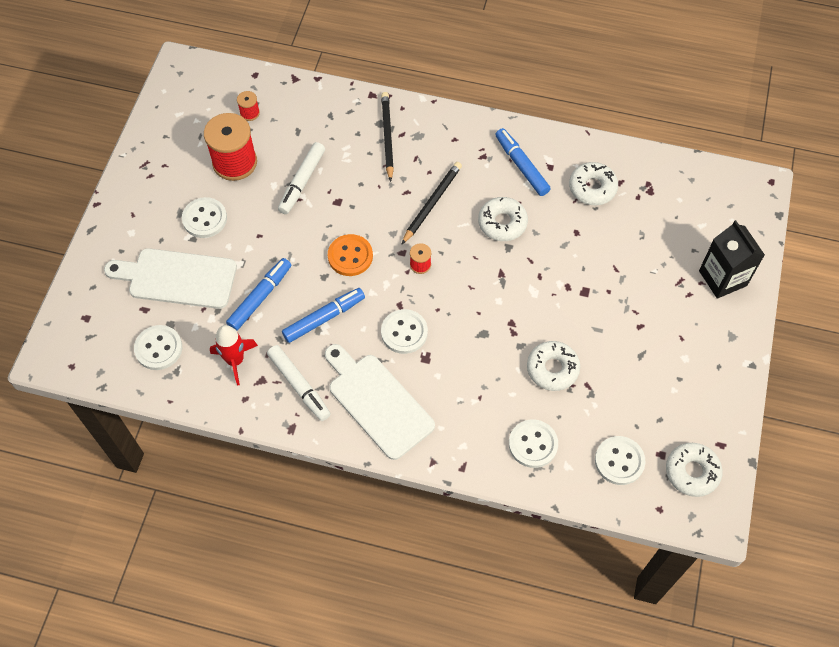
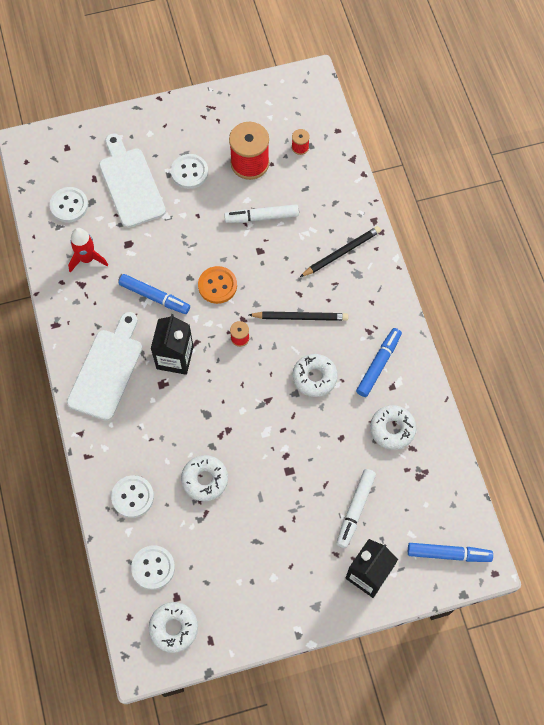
camera: 60 degrees right, 5 degrees up
(260, 297) = (146, 245): blue marker -> blue marker (448, 554)
(299, 386) = (91, 311): white marker -> white marker (355, 509)
(404, 332) = (175, 357): white button -> black carton

